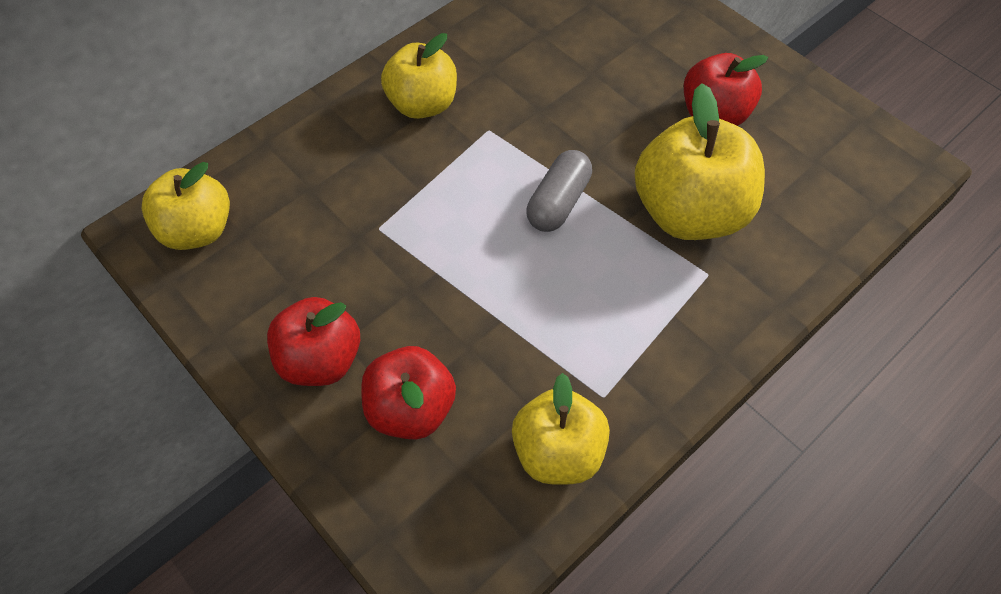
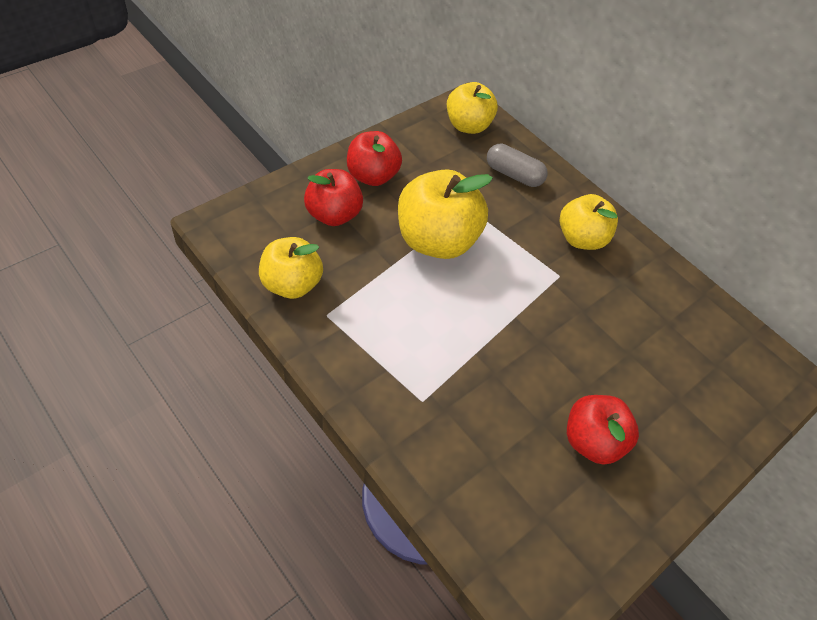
camera: 85 degrees right, 5 degrees down
(558, 202) = (491, 311): grey capsule -> grey capsule (513, 174)
(689, 212) = (483, 399): yellow apple -> yellow apple (436, 240)

